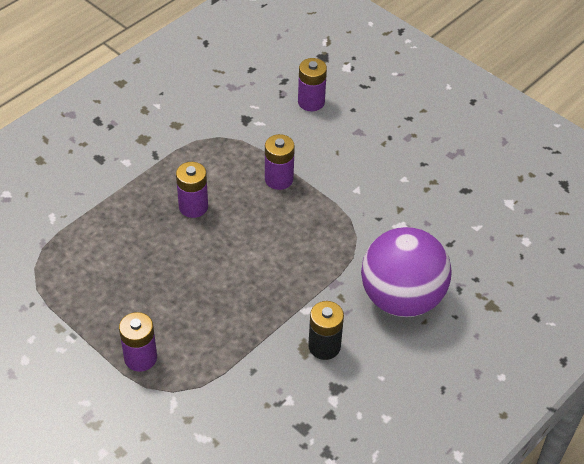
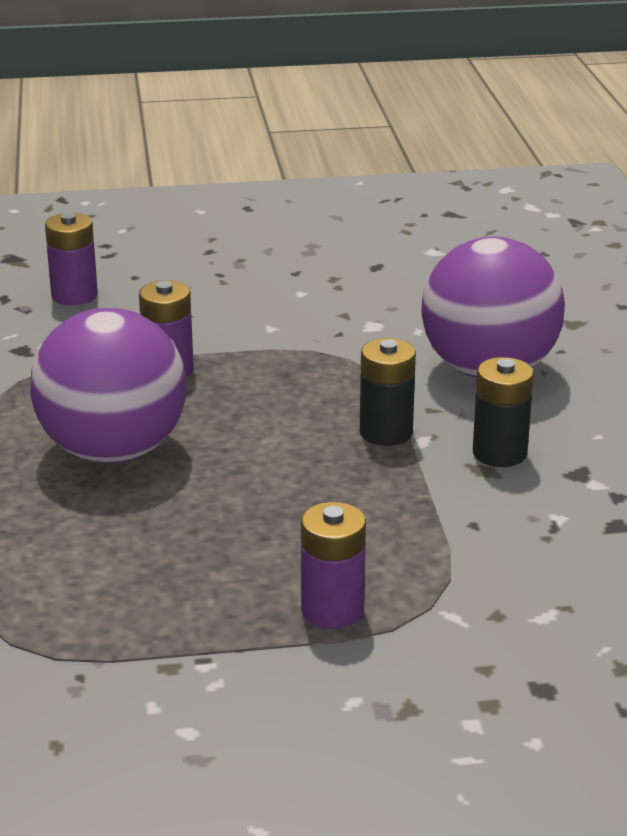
camera: 50 degrees left, 20 degrees down
(193, 207) = (113, 451): purple battery -> purple ball
(301, 292) = (386, 432): none -> black battery

